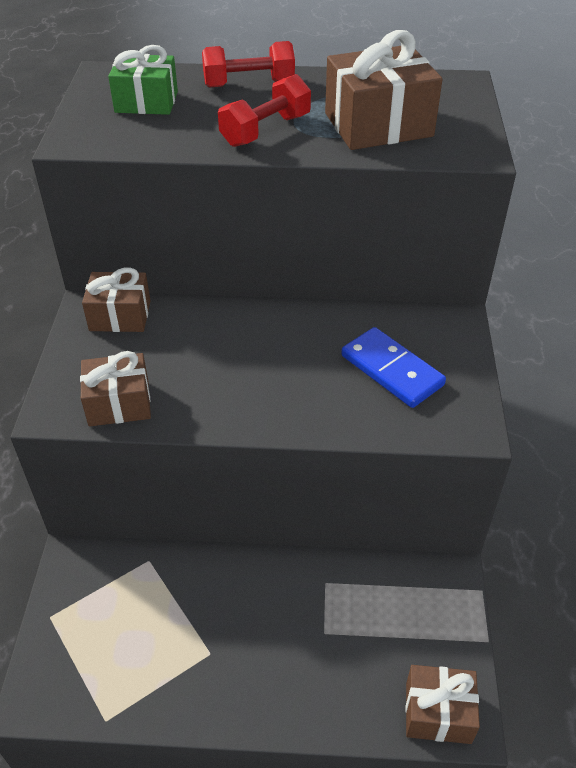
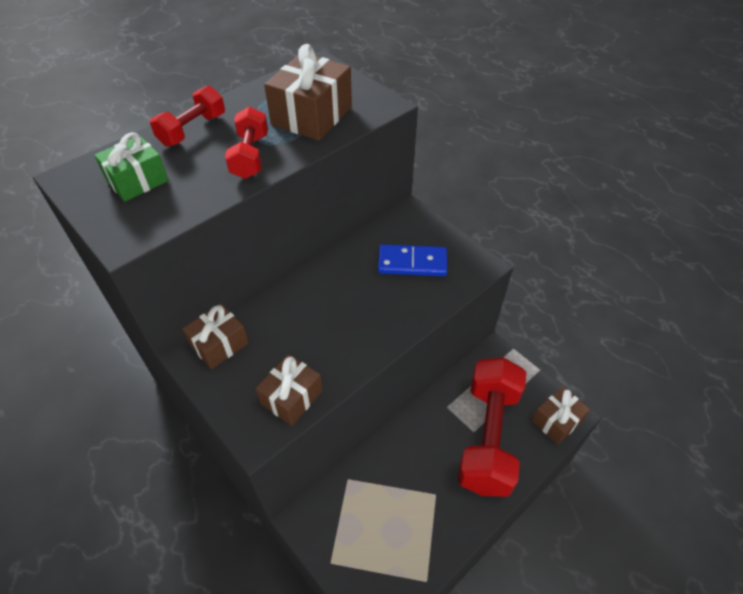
camera: 45 degrees left, 5 degrees up
(333, 652) = (488, 437): none -> red dumbbell

